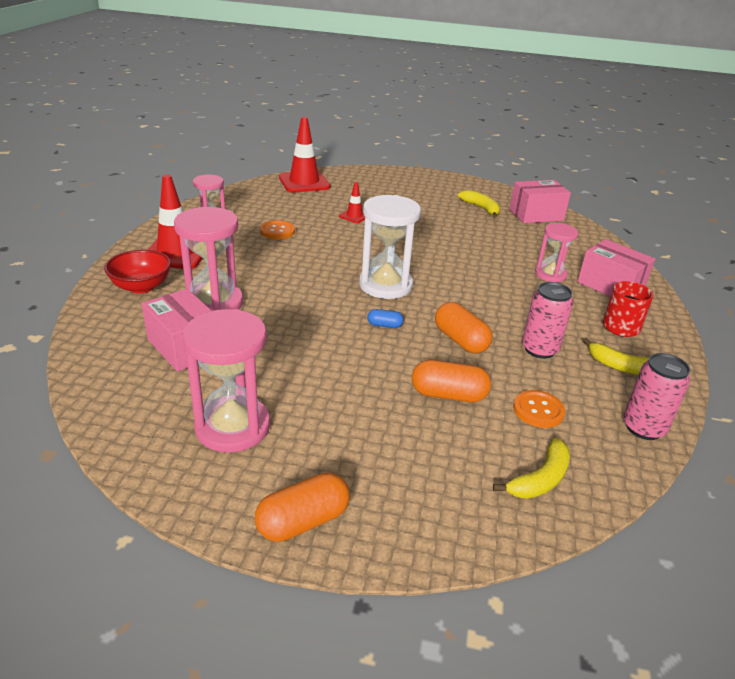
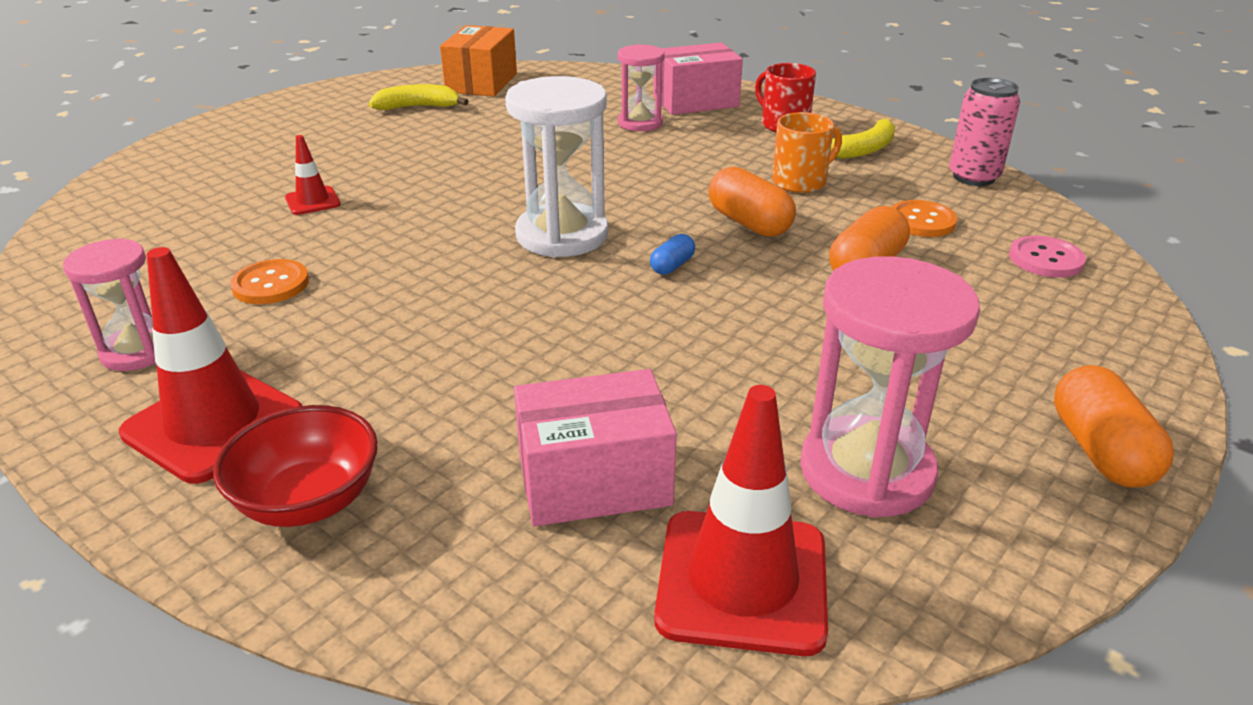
camera: 60 degrees left, 0 degrees up
(213, 303) = (467, 414): pink hourglass -> none
(304, 182) = (113, 212): red traffic cone -> red traffic cone (742, 581)
(460, 340) = (749, 223): orange capsule -> orange capsule turned 60 degrees clockwise
(536, 215) = (482, 83): pink box -> orange box
(539, 349) = (801, 182): pink can -> orange mug
(540, 479) = (1045, 259): yellow banana -> pink button

